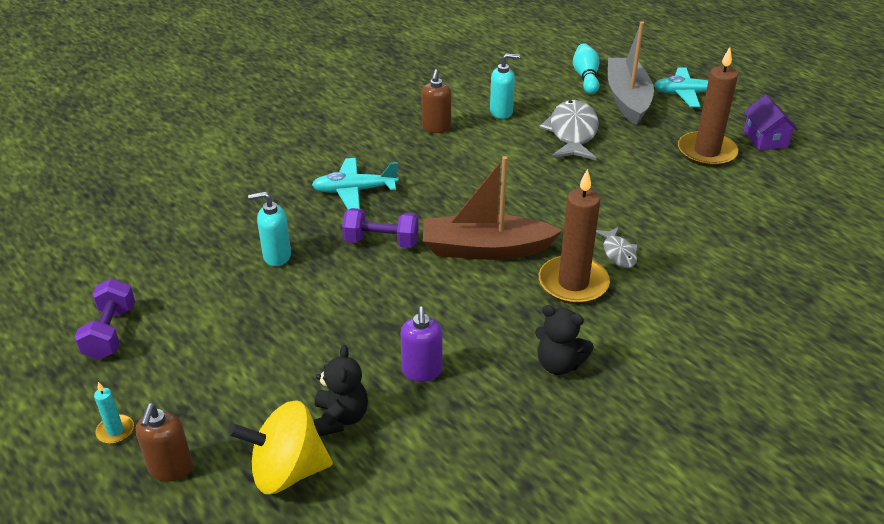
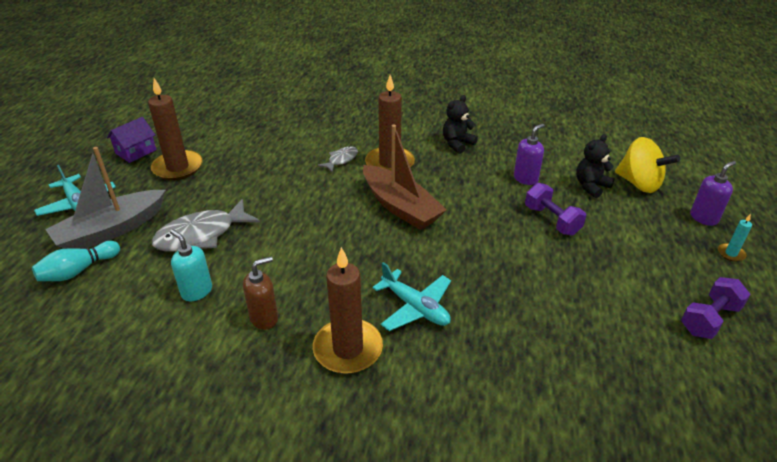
camera: 130 degrees left, 0 degrees up
(170, 469) = (704, 218): brown soap dispenser -> purple soap dispenser
(276, 256) = (536, 295): turquoise soap dispenser -> none
(361, 147) = (348, 349): none -> brown candle
(381, 242) = (453, 254): purple dumbbell -> purple dumbbell (552, 220)
(559, 364) = (457, 144): black teddy bear -> black teddy bear turned 120 degrees counterclockwise

